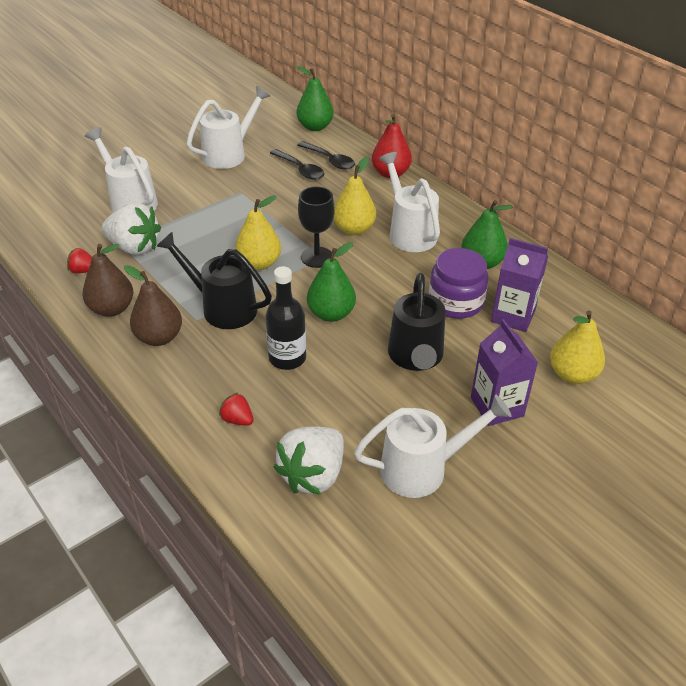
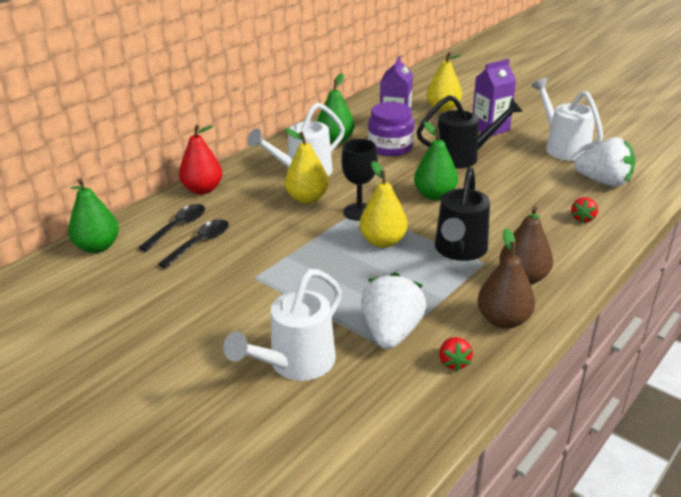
camera: 100 degrees left, 10 degrees down
(229, 154) = (165, 302): white watering can -> none
(287, 358) = (501, 207): black bottle -> none

